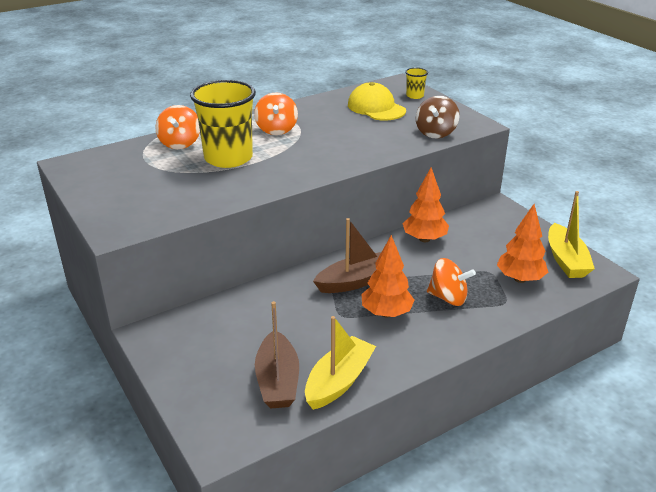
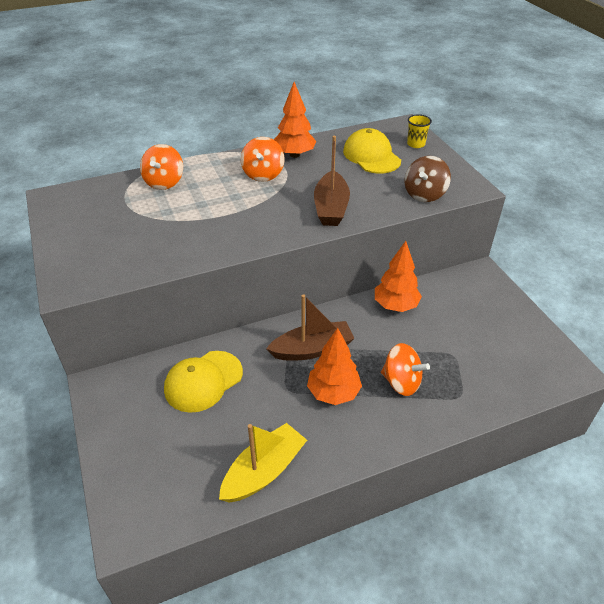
camera: 10 degrees right, 10 degrees up
(228, 158) = (205, 206): yellow cup -> none
(255, 318) = (203, 381): none -> yellow cap
(277, 381) = (204, 461): brown boat -> brown boat (331, 208)
(520, 279) = (482, 368): orange tree -> orange tree (294, 155)
(566, 260) = (538, 351): yellow boat -> none

